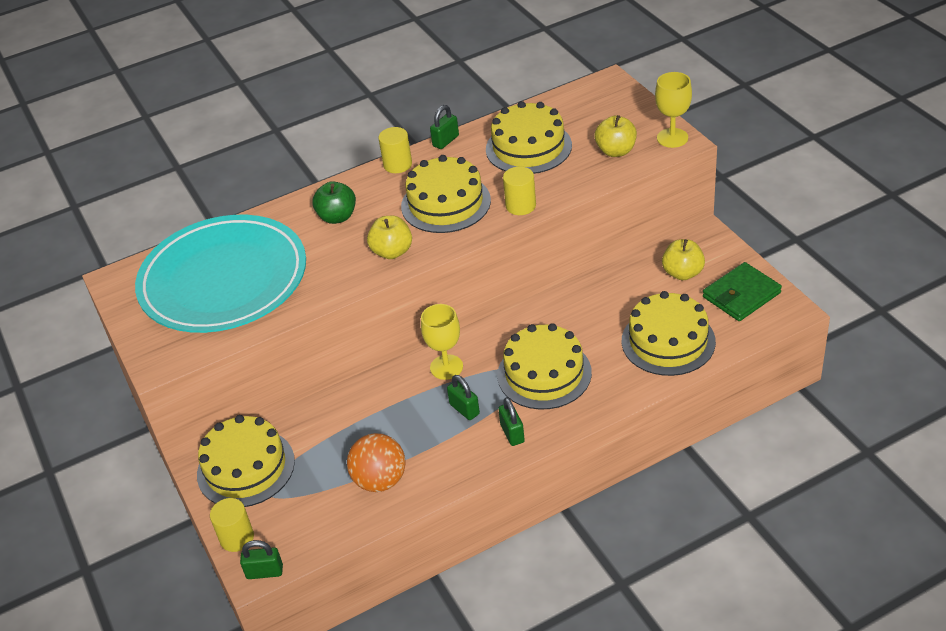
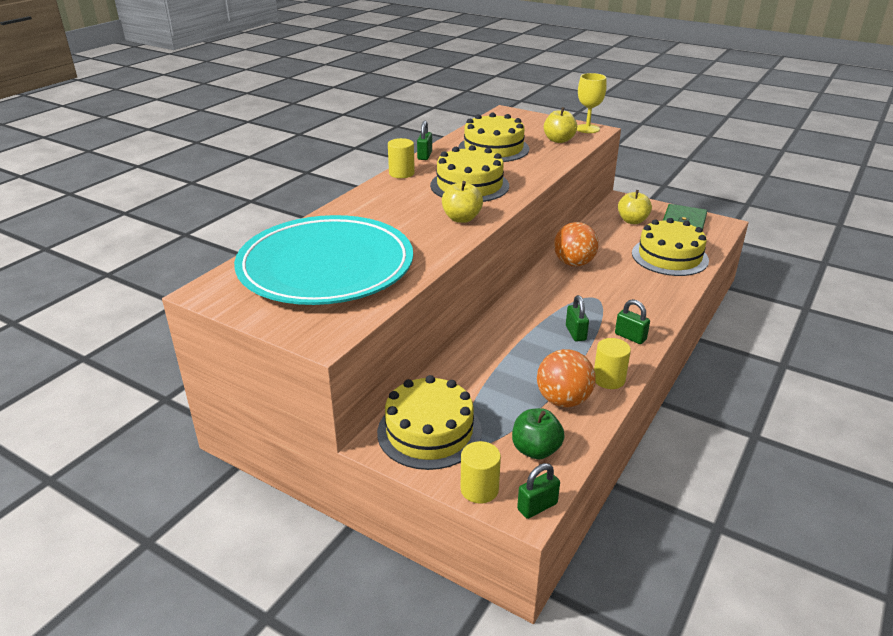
camera: 35 degrees left, 10 degrees down
(337, 217) = (387, 209): green apple -> green apple (536, 450)
(446, 367) = (530, 312): yellow goblet -> none
(464, 409) = (575, 333): green padlock -> green padlock turned 60 degrees clockwise
(520, 206) = (529, 176): yellow cylinder -> yellow cylinder (609, 379)
(544, 373) = (609, 296): yellow cake -> none
(552, 317) = (574, 263): none -> orange ball

